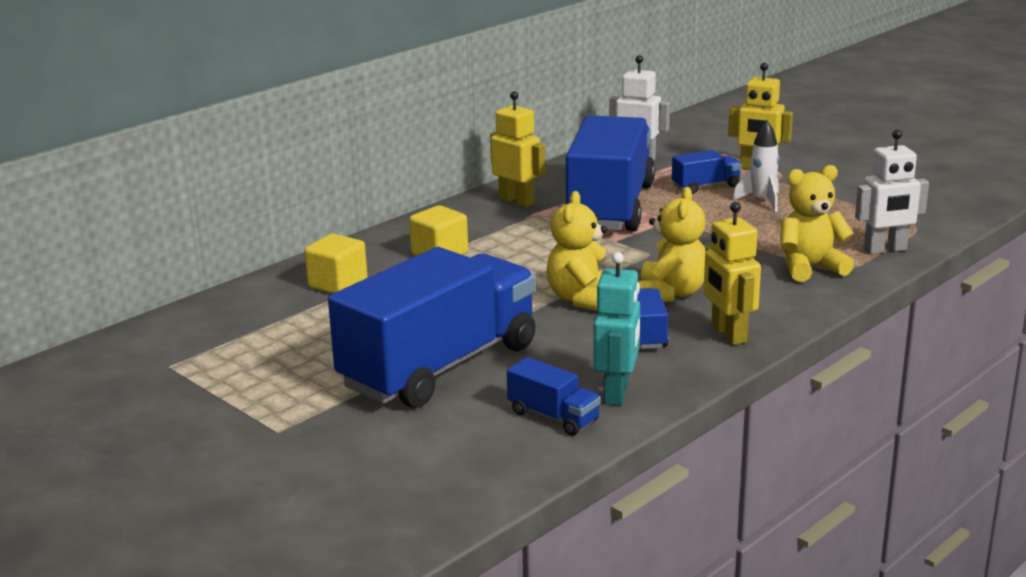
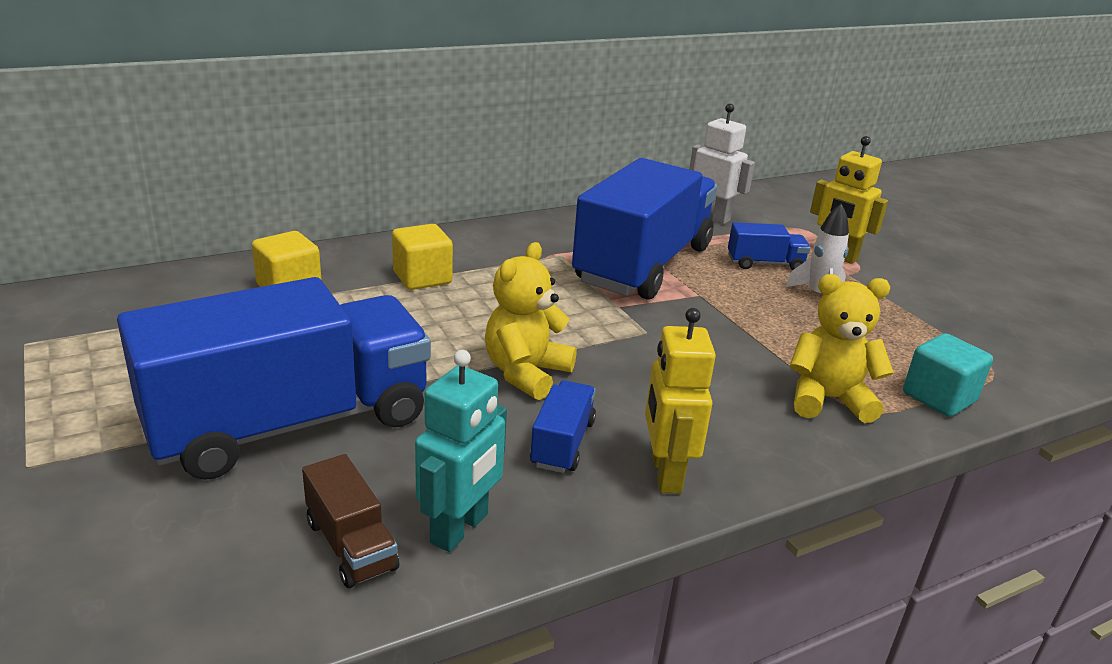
camera: 15 degrees right, 5 degrees up
(517, 201) = (552, 236): yellow robot -> none
(553, 417) = (351, 545): blue truck -> brown truck
(671, 293) = (634, 392): yellow teddy bear -> none
(885, 250) = (939, 397): white robot -> turquoise cube

